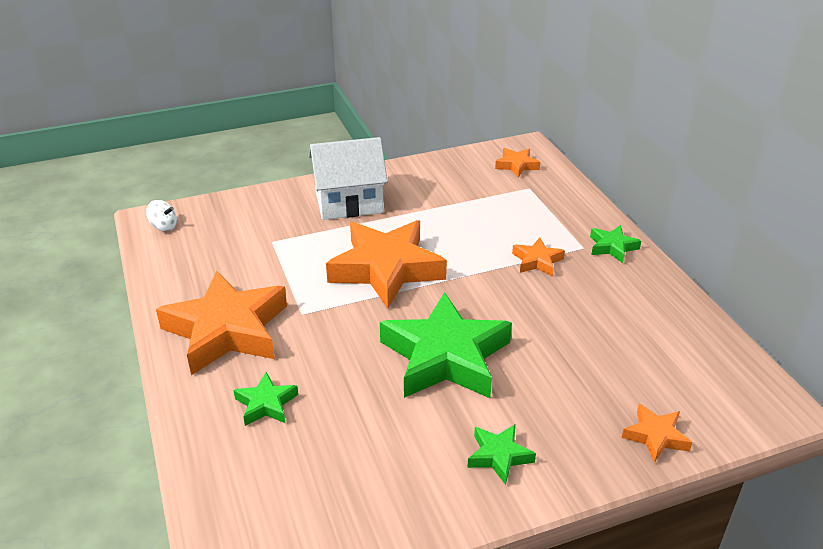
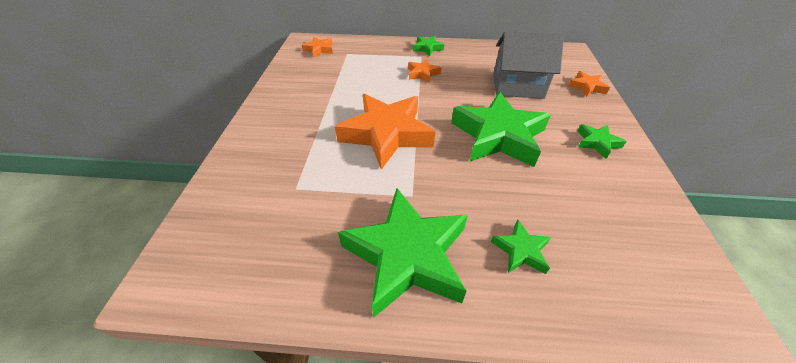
camera: 65 degrees left, 10 degrees up
(164, 226) = (186, 273): white spinning top -> none
(227, 330) = (407, 255): orange star -> green star
(349, 202) = (284, 128): white house -> none
(586, 356) = (517, 86): none -> grey house

